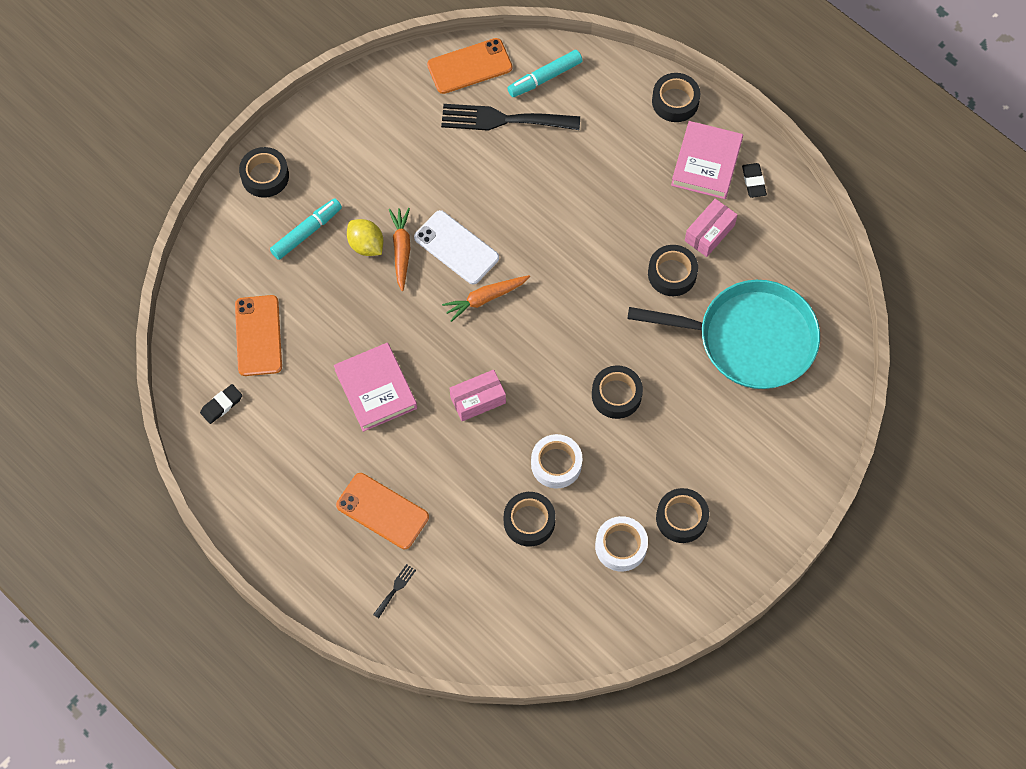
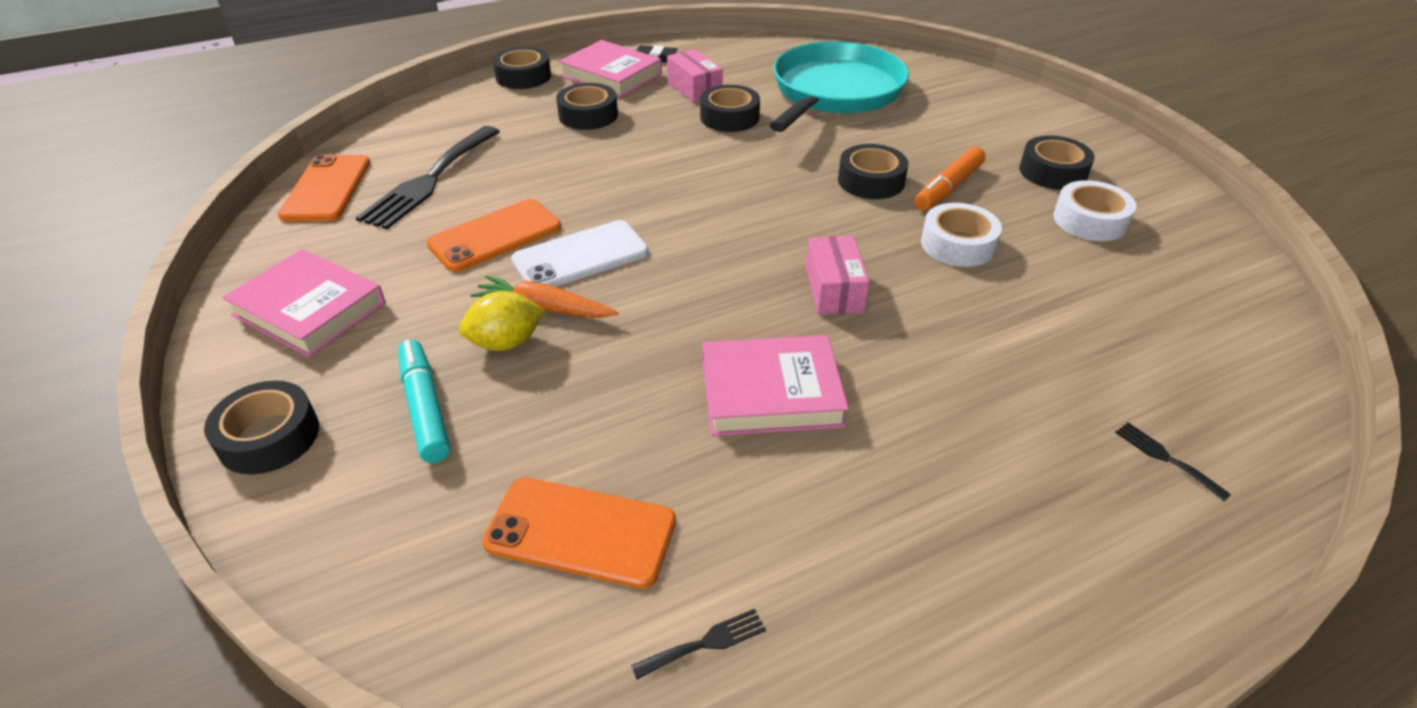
camera: 70 degrees left, 25 degrees down
(221, 405) = (705, 643): black eraser -> black fork
(356, 133) = (309, 309): none -> pink book
(382, 511) = (1007, 439): orange phone -> orange phone (495, 236)
(485, 298) = (677, 249): orange carrot -> none
(529, 521) = (1045, 285): black tape -> black tape (588, 115)
(544, 78) = (406, 141): turquoise marker -> none
(628, 448) = (948, 188): none -> orange marker

